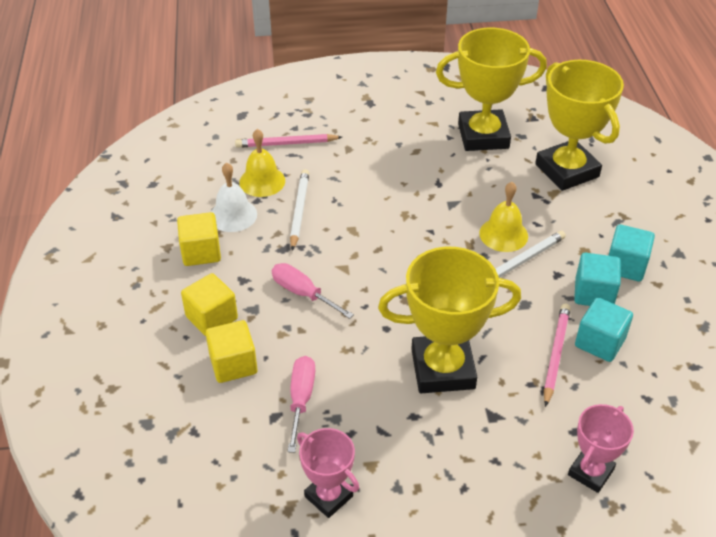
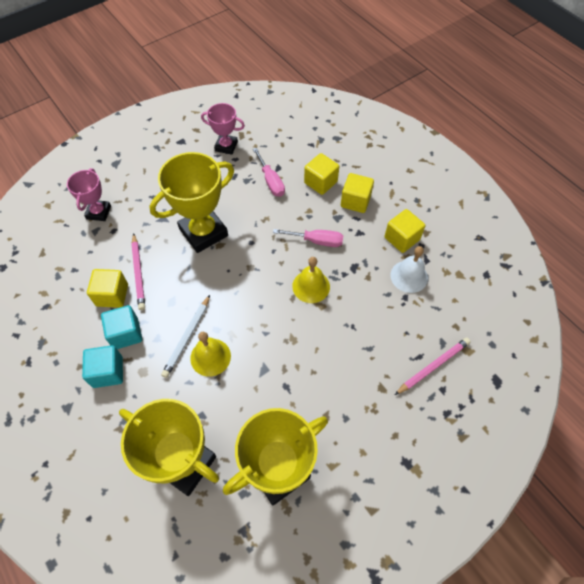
camera: 150 degrees right, 15 degrees up
(262, 181) = (417, 316): yellow bell -> yellow bell (311, 286)
(299, 210) = (369, 303): white pencil -> none
(599, 342) = (112, 295): turquoise cube -> yellow cube

